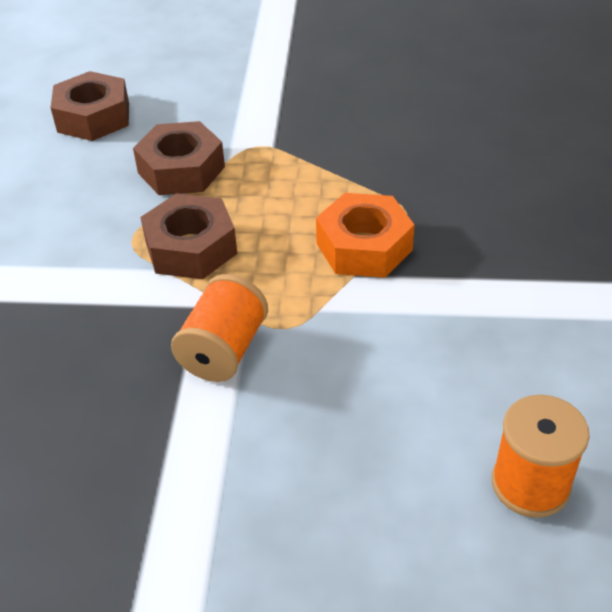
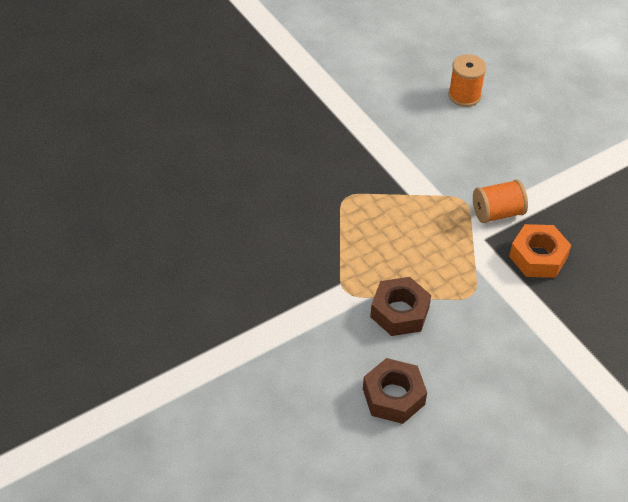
camera: 130 degrees left, 5 degrees up
(191, 248) = (452, 266): brown nut -> none
(364, 247) = (387, 200): orange nut -> orange nut (538, 257)

